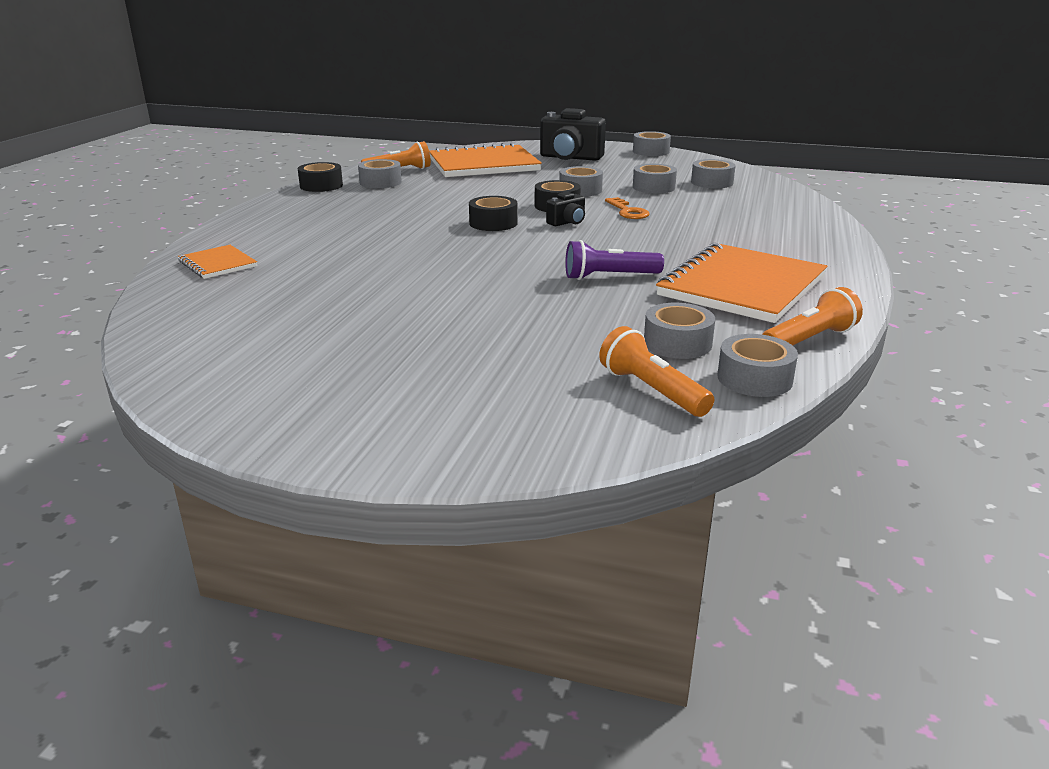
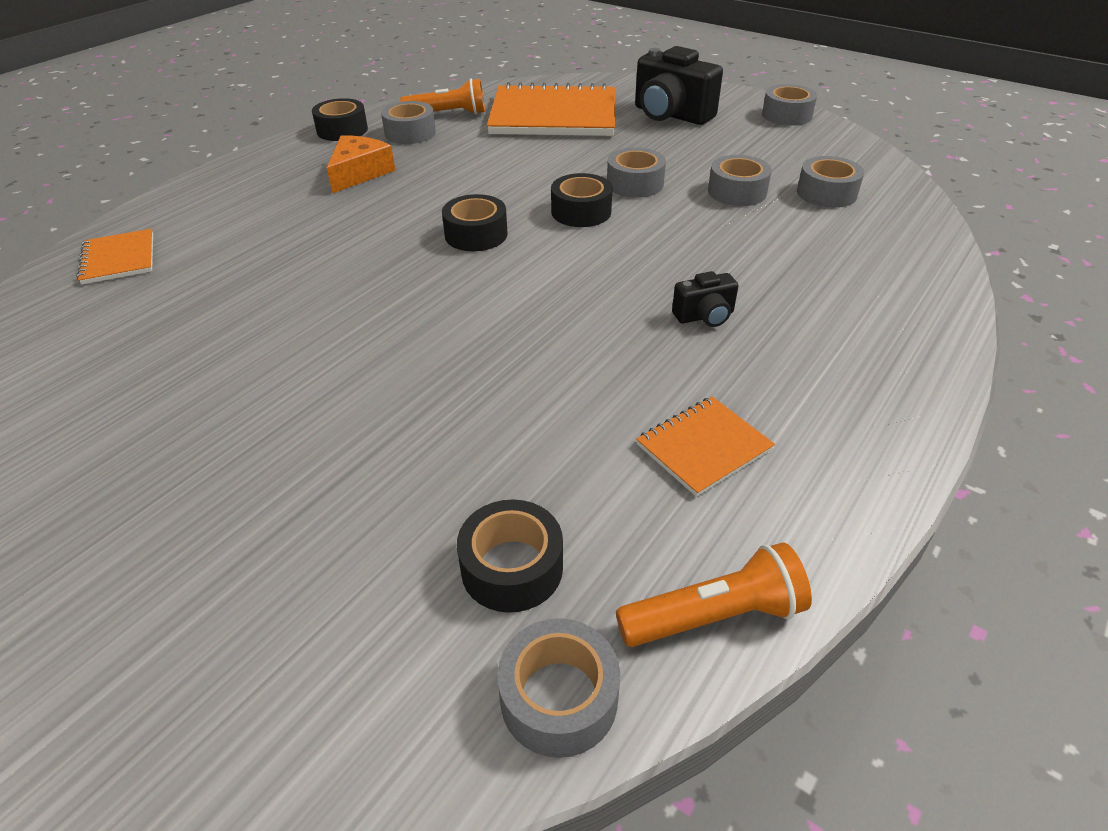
camera: 20 degrees right, 15 degrees up
(365, 204) = (359, 173): none -> orange cheese
(567, 222) = (568, 249): black camera -> black camera (704, 316)
(609, 276) = (534, 381): purple flashlight -> none
(628, 211) = (664, 239): orange key -> none
(652, 390) = (390, 680): orange flashlight -> none
(677, 343) = (512, 567): grey tape -> black tape
(741, 286) = (703, 447): orange notebook -> orange notebook, size x0.48

